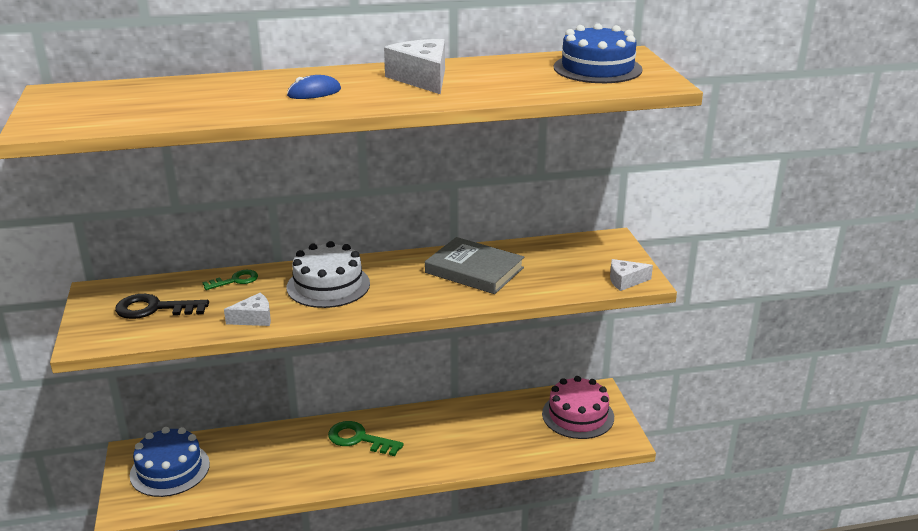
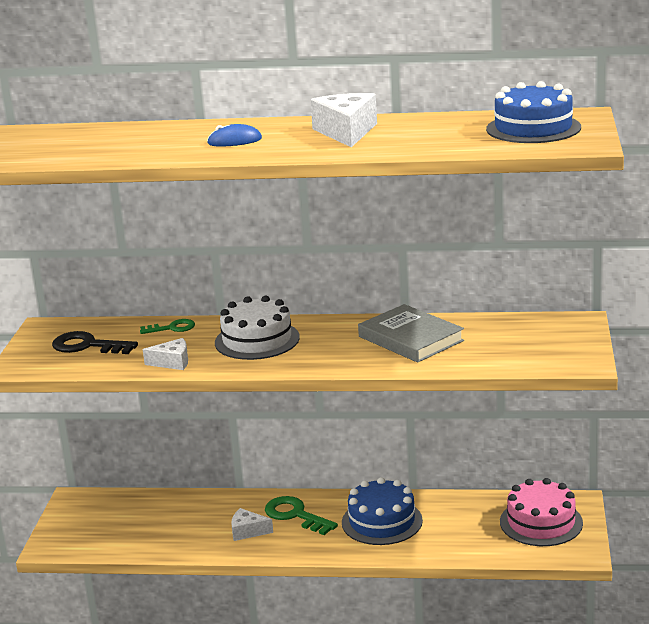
camera: 20 degrees right, 5 degrees down
(170, 469) = (102, 518): blue cake -> blue cake (382, 521)
(625, 281) = (566, 362): white cheese -> white cheese (248, 531)

